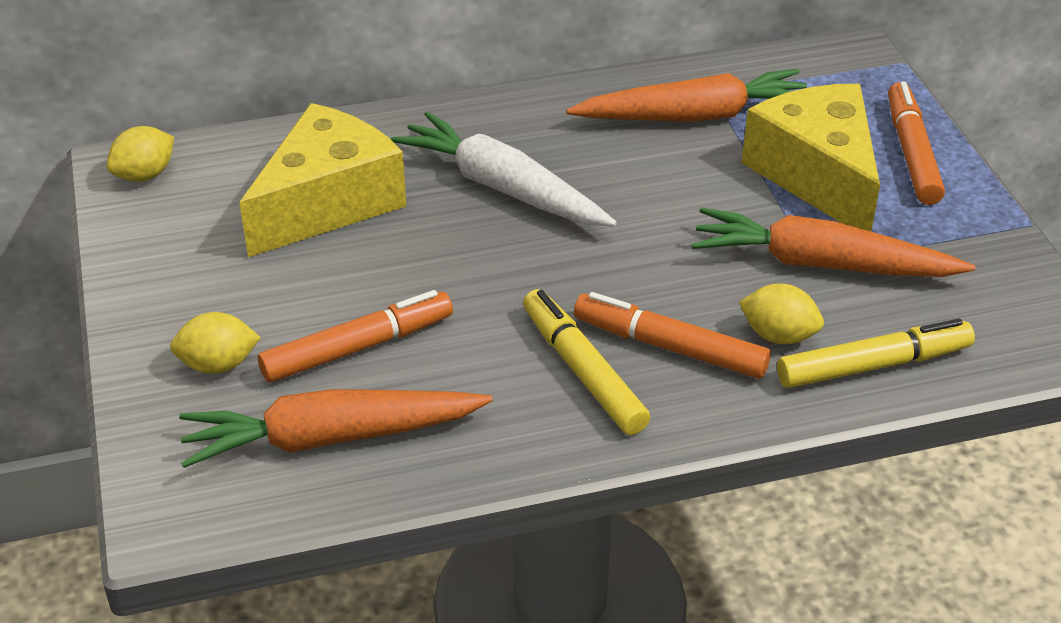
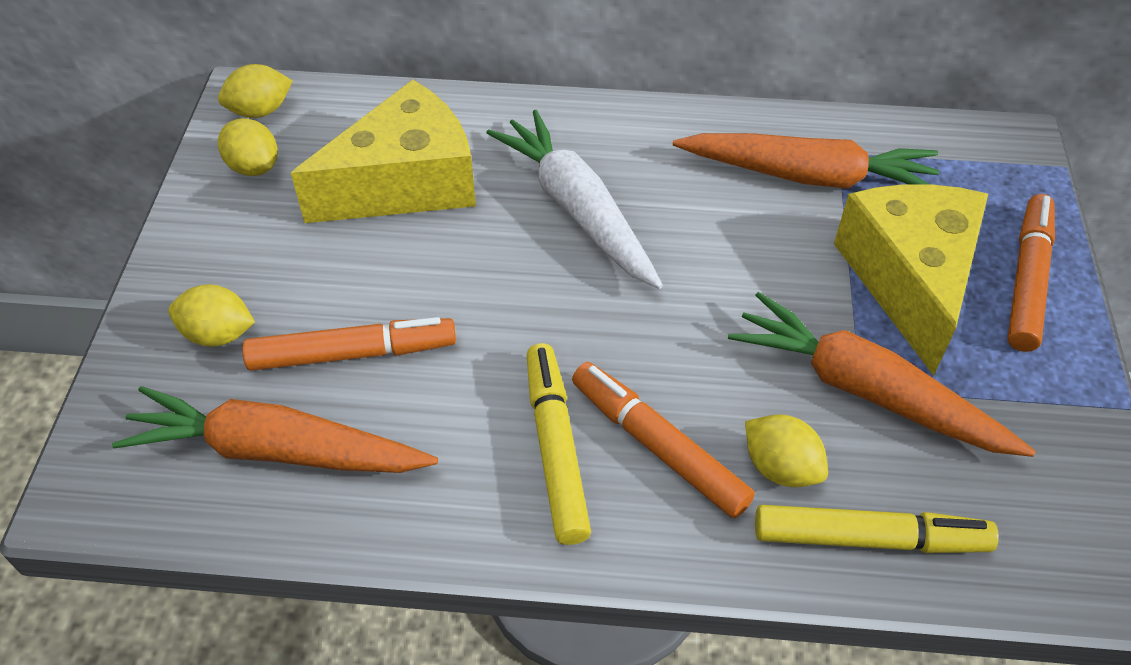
camera: 20 degrees right, 10 degrees up
(168, 223) = (254, 167): none -> yellow lemon

